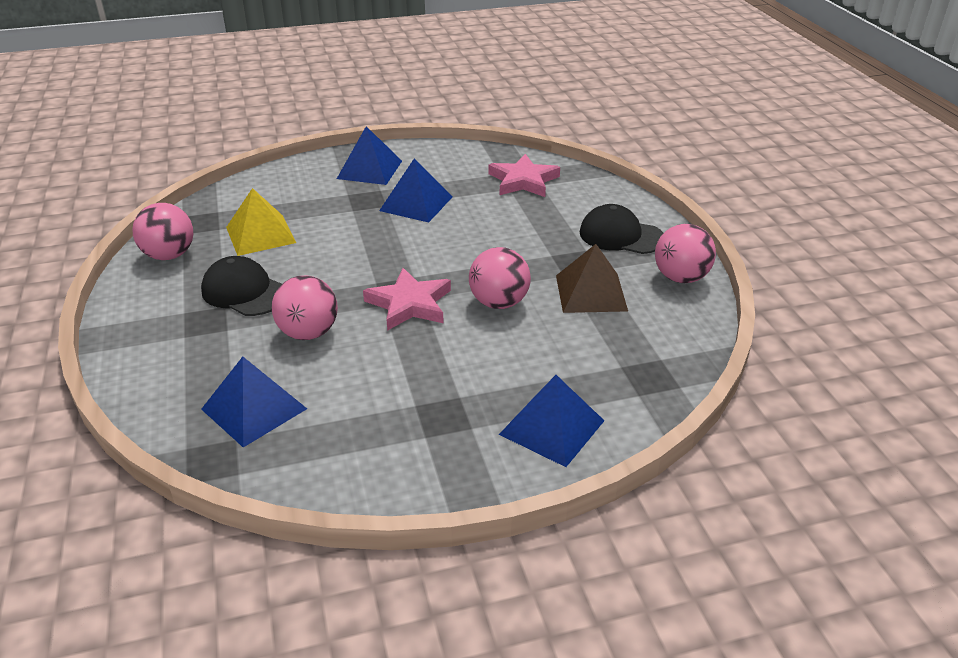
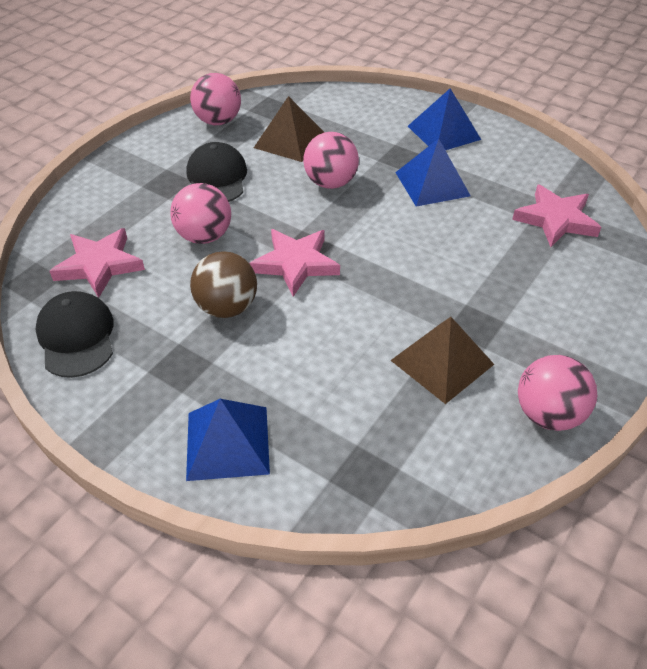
camera: 50 degrees right, 10 degrees up
(254, 408) = (99, 265): blue pyramid -> pink star
(260, 235) = (290, 140): yellow pyramid -> brown pyramid
(410, 361) = (227, 307): none -> brown ball
(499, 303) = (356, 312): pink ball -> pink ball (330, 183)
(621, 235) = (560, 332): black cap -> black cap (76, 337)

